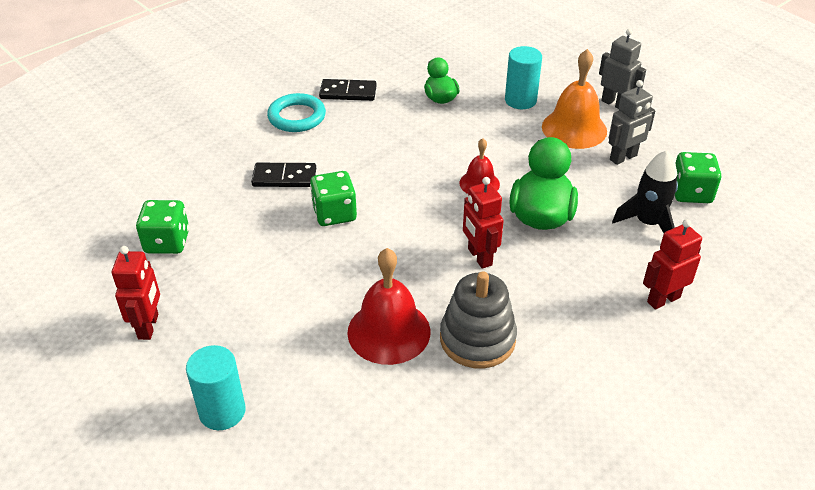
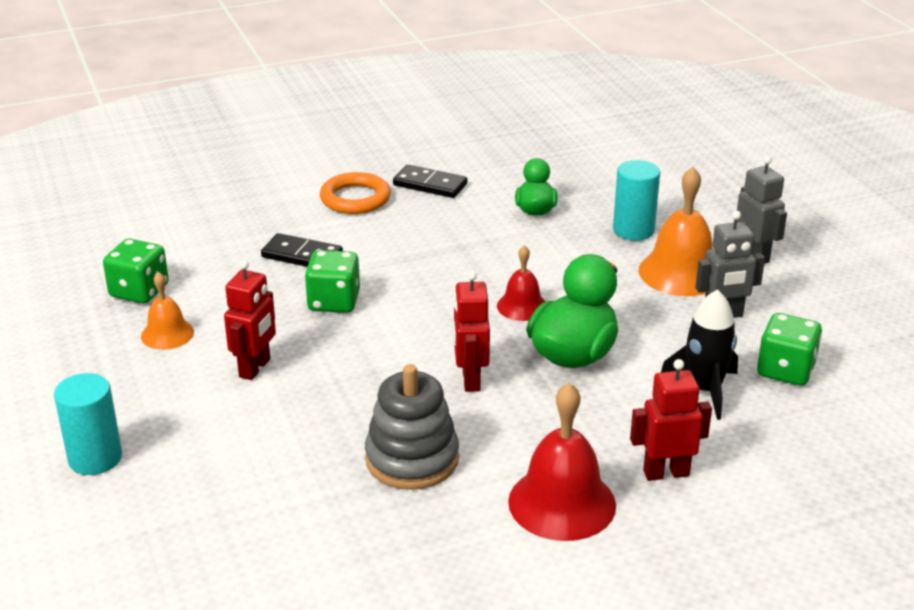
camera: 20 degrees right, 10 degrees down
(148, 326) = (72, 364): red robot -> red robot (255, 368)
(215, 276) = (167, 334): none -> orange bell
(297, 117) = (355, 198): turquoise ring -> orange ring
(389, 331) = (317, 428): red bell -> red bell (562, 503)

